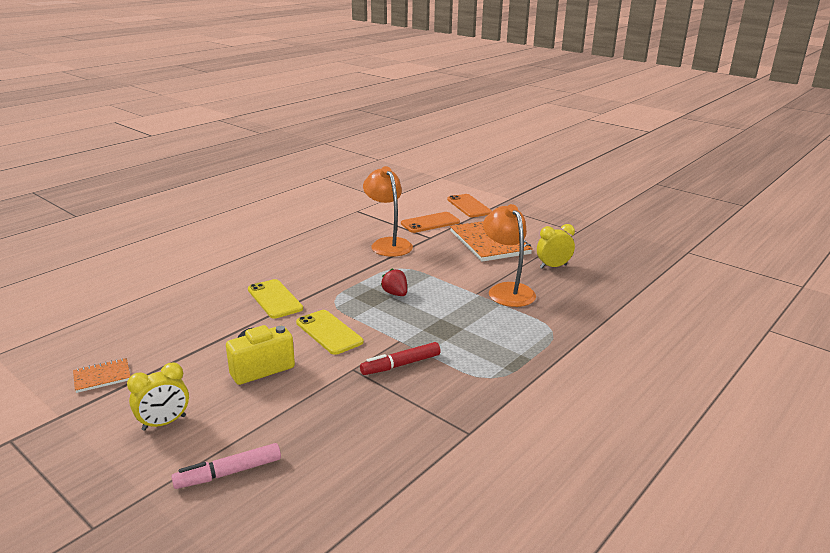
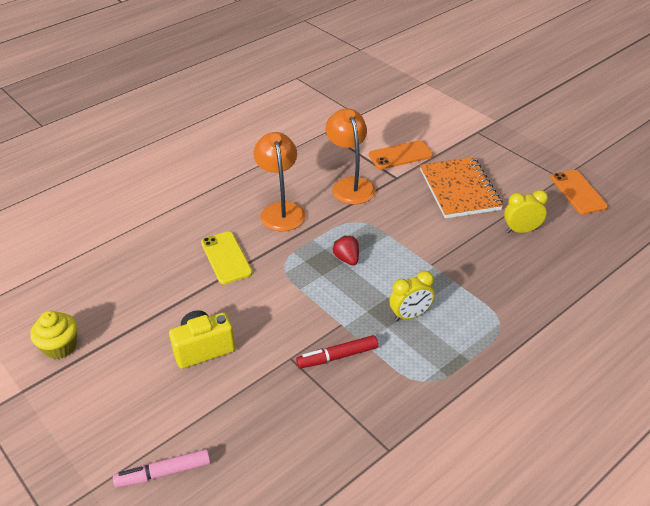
camera: 10 degrees right, 15 degrees up
(102, 377) = (60, 347): orange notebook -> yellow cupcake
(164, 423) = (111, 408): yellow clock -> yellow clock (410, 315)
(329, 332) = (273, 307): yellow phone -> none
(469, 206) = (447, 131): orange phone -> orange phone (578, 192)
(507, 290) = (464, 262): orange lamp -> orange lamp (281, 210)

